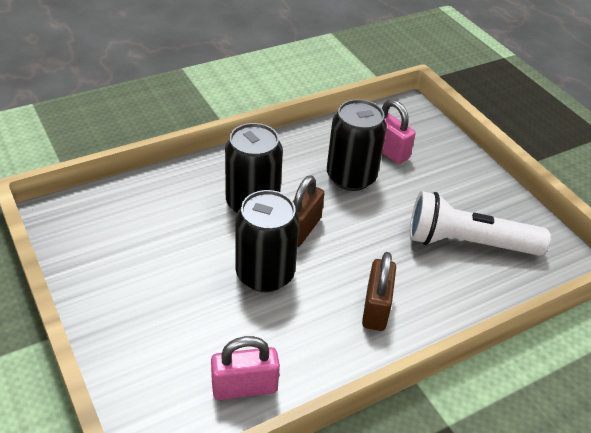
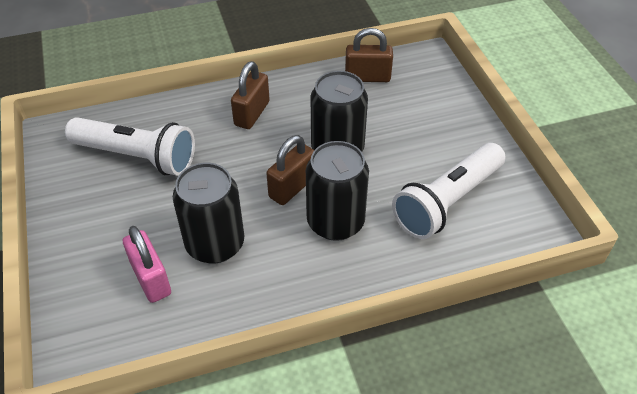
camera: 165 degrees left, 5 degrees up
(145, 232) = (447, 202): none -> white flashlight
(244, 387) = (367, 77): pink padlock -> brown padlock

